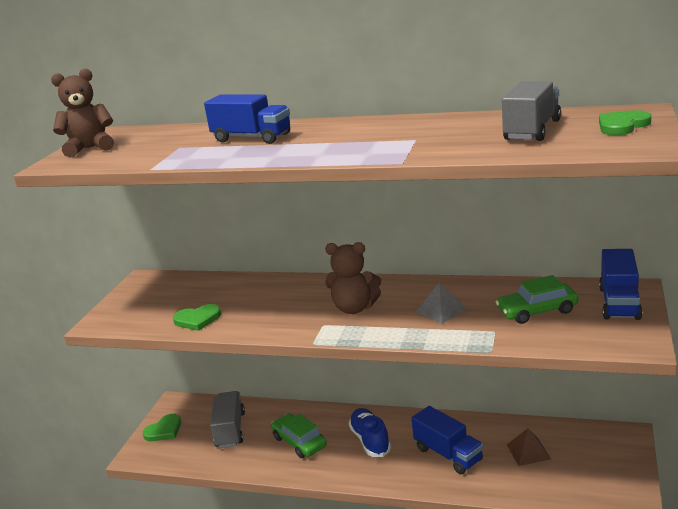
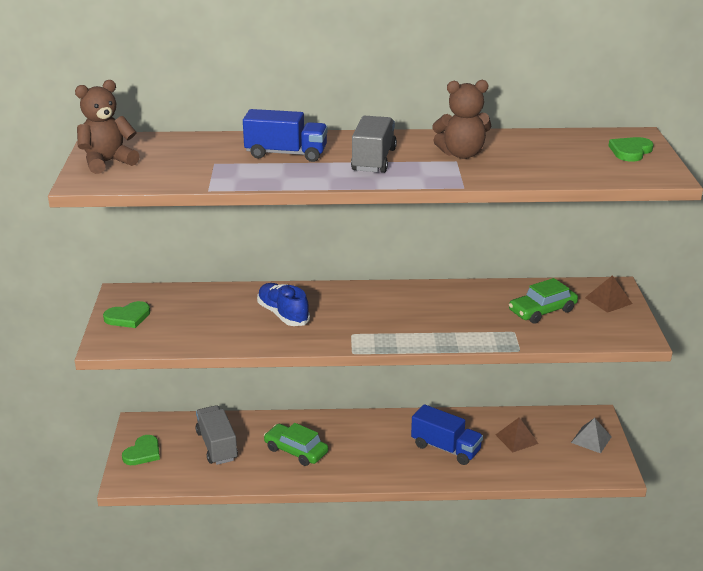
camera: 20 degrees left, 5 degrees up
(197, 319) = (217, 335): green heart -> green heart (128, 317)
(354, 308) = (373, 316): brown teddy bear -> brown teddy bear (462, 154)
(370, 440) = (366, 443): blue shoe -> blue shoe (283, 314)
(441, 310) = (456, 314): grey pyramid -> grey pyramid (591, 439)
(532, 130) = (556, 154): grey truck -> grey truck (373, 160)
(619, 303) = (608, 300): blue truck -> brown pyramid

